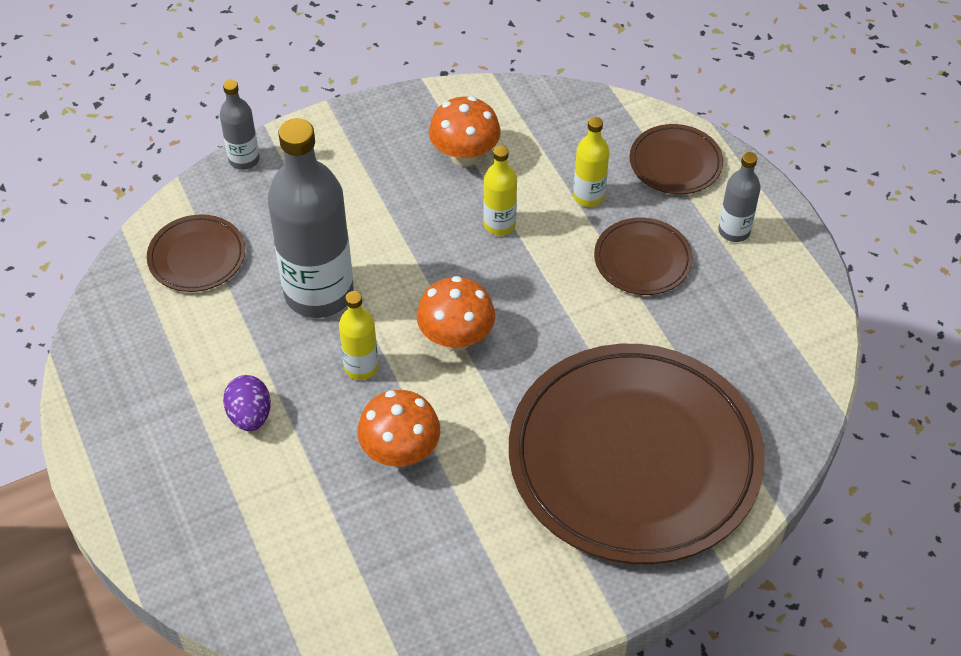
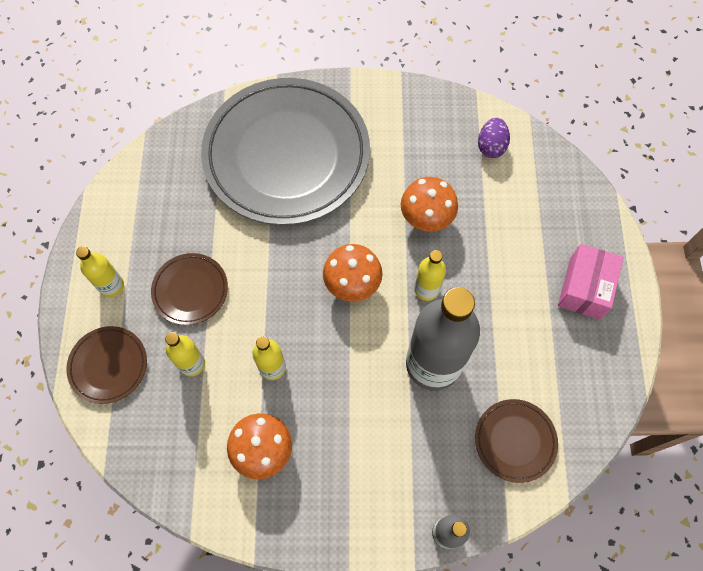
camera: 155 degrees left, 15 degrees up
(156, 446) = (584, 288): none -> pink box
(250, 416) = (515, 284): purple egg -> purple egg (491, 146)
(634, 459) = (286, 155): brown plate -> grey plate
(734, 231) = (111, 286): grey bottle -> yellow bottle

